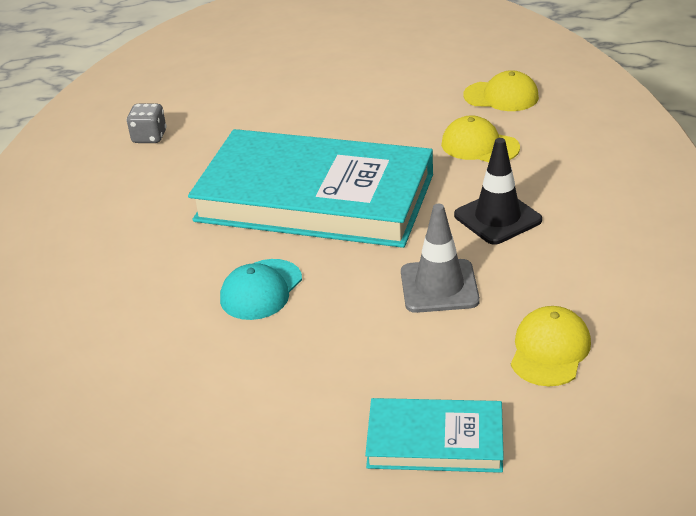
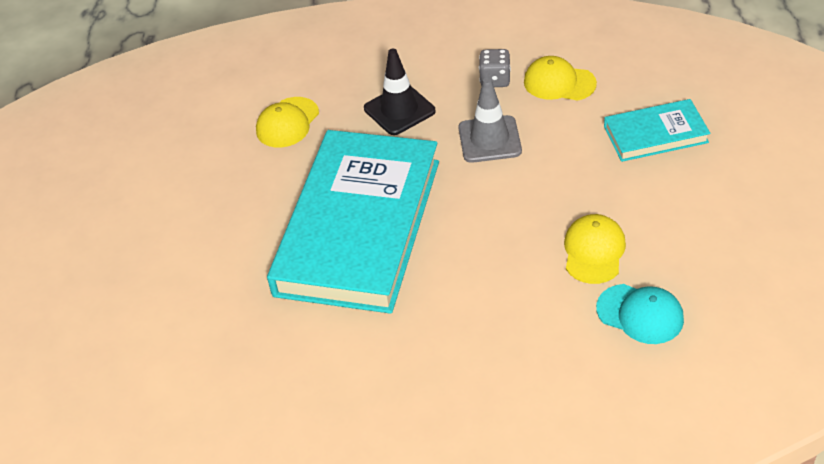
camera: 90 degrees left, 10 degrees up
(149, 137) = (221, 384): grey dice -> grey dice (495, 80)
(261, 290) = (496, 247): turquoise cap -> turquoise cap (640, 314)
(435, 441) = (655, 134): turquoise book -> turquoise book turned 75 degrees clockwise
(501, 96) = (203, 111): yellow cap -> yellow cap (594, 251)

